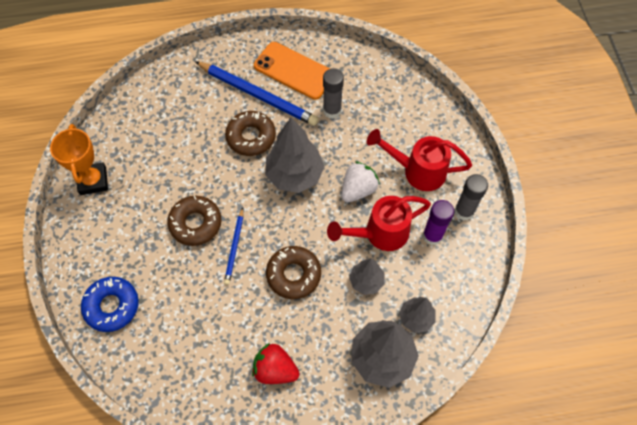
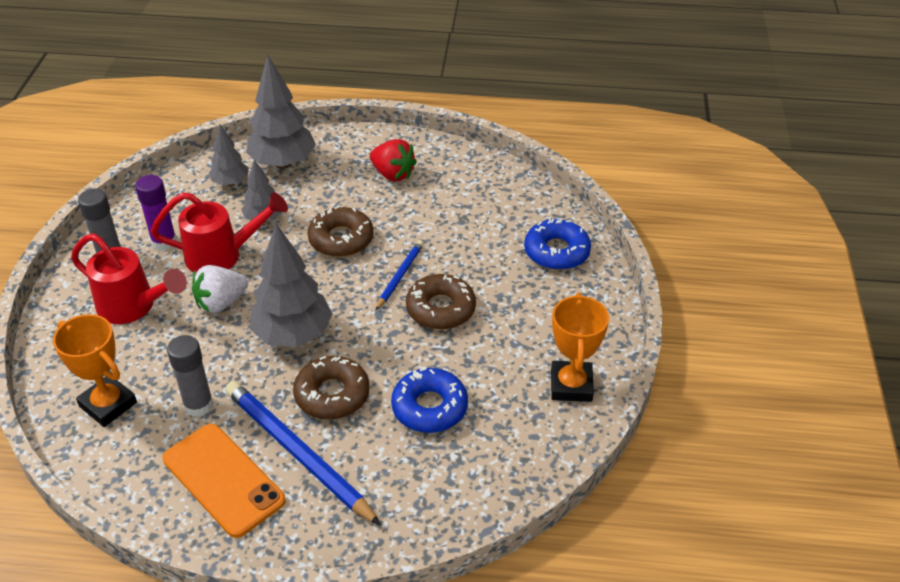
camera: 165 degrees left, 20 degrees down
(185, 143) = (429, 407): none -> blue donut
(387, 98) = (108, 404): none -> orange trophy

